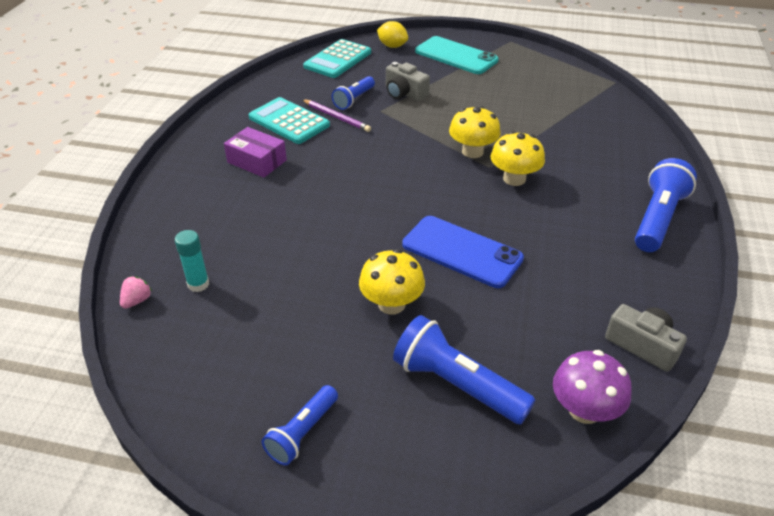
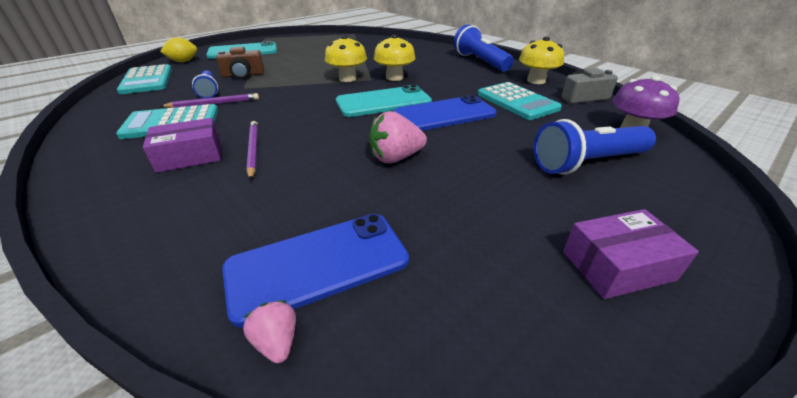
camera: 55 degrees left, 5 degrees down
(198, 284) = (318, 264): turquoise glue stick -> blue phone
(289, 182) = (253, 150): none -> purple pencil
(302, 433) = (617, 265): blue flashlight -> purple box
(347, 258) = (395, 158): none -> pink strawberry
(391, 304) = (474, 158): yellow mushroom -> yellow mushroom (536, 81)
(404, 93) = (243, 75): grey camera -> brown camera
(444, 201) = (383, 102): none -> turquoise phone
(558, 292) = (517, 101): none -> turquoise calculator

